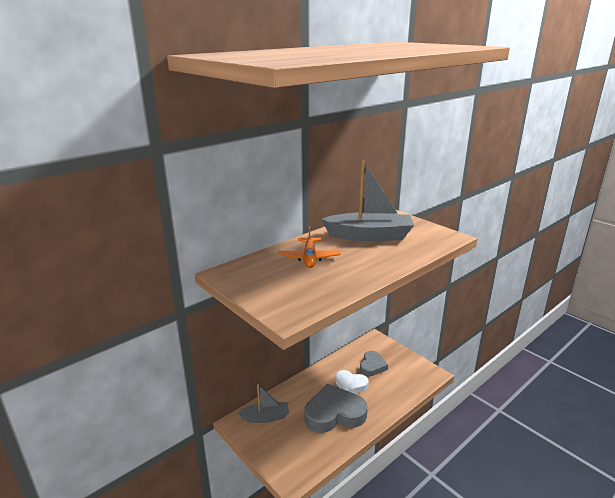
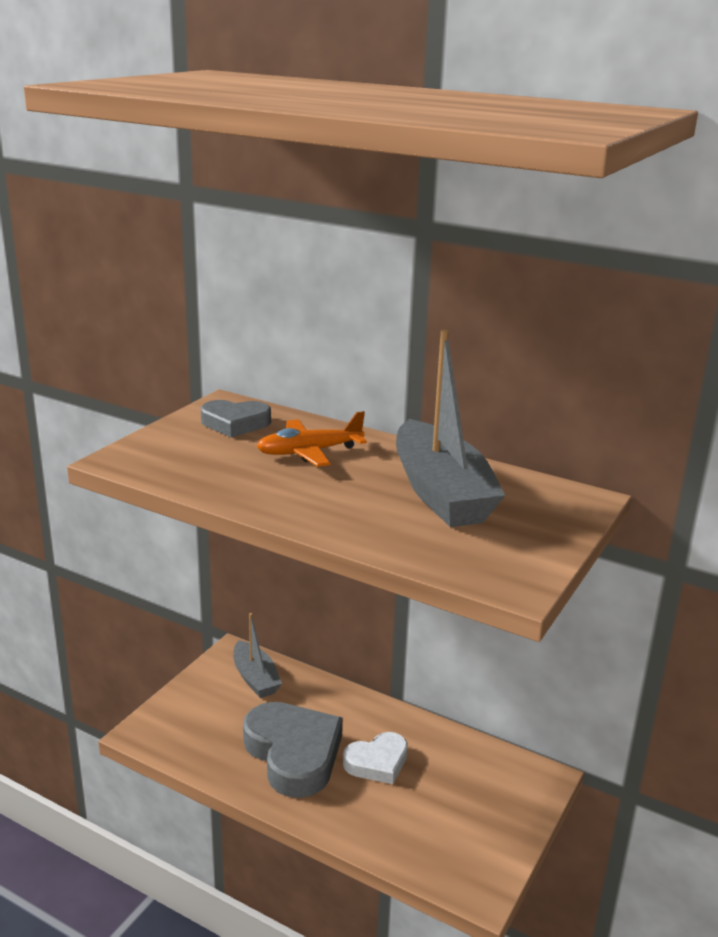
camera: 70 degrees right, 0 degrees up
(350, 385) = (377, 762): white heart -> white heart turned 120 degrees counterclockwise
(372, 366) = (449, 785): grey heart -> grey heart (235, 423)

